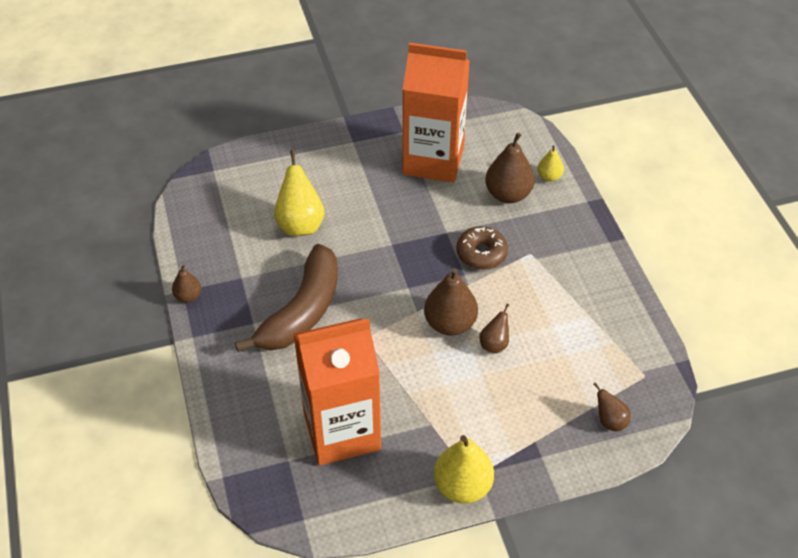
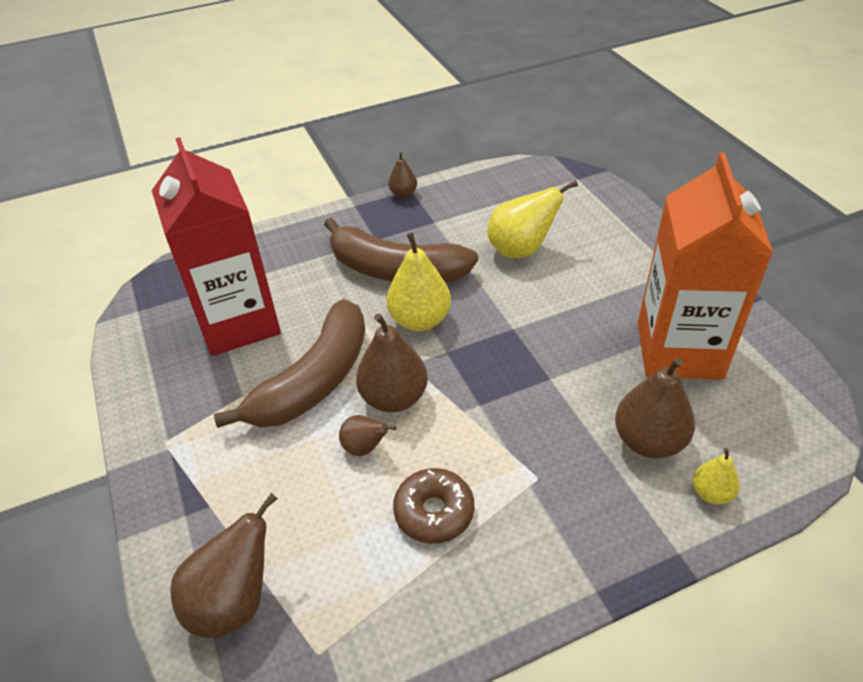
camera: 85 degrees right, 5 degrees down
(342, 431) = (238, 323): orange carton -> red carton
(423, 374) = (314, 380): none -> brown banana
(462, 486) = (153, 434): yellow pear -> yellow pear (420, 320)
(481, 253) = (522, 419): brown donut -> brown donut (434, 512)
(610, 421) = (234, 601): brown pear -> brown pear, size x1.82

